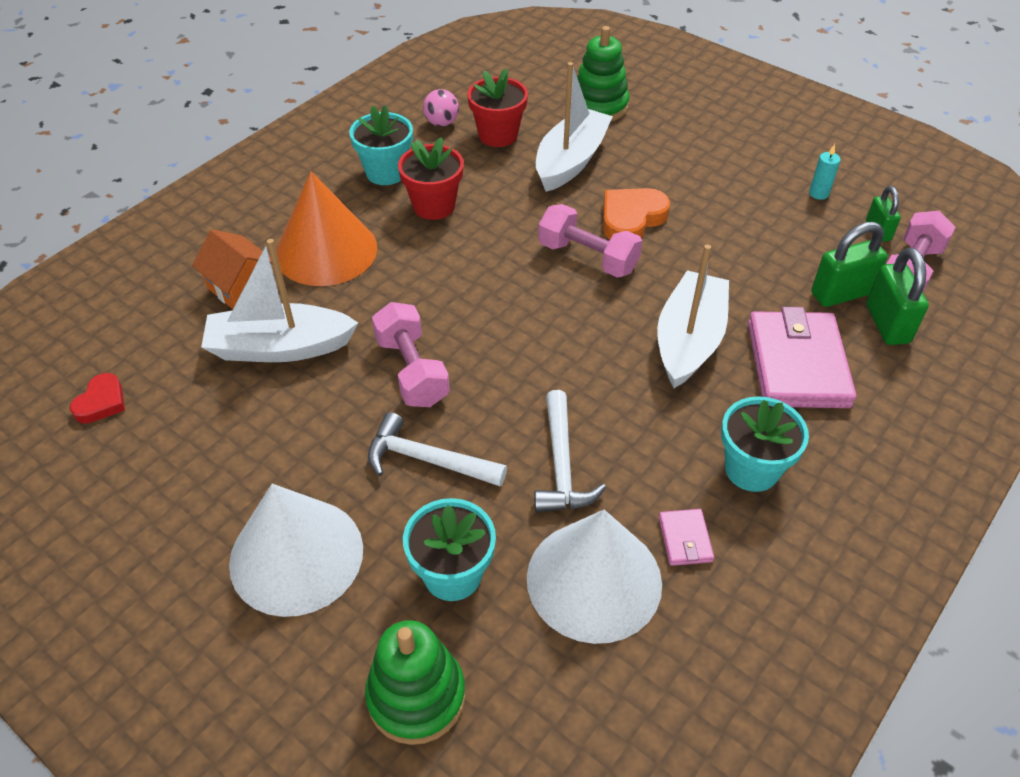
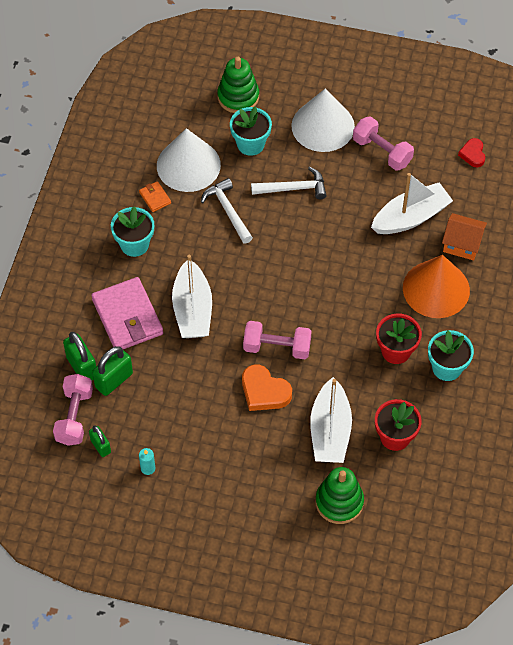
camera: 155 degrees right, 10 degrees up
(412, 371) = (332, 231): pink dumbbell -> pink dumbbell (382, 152)
(441, 123) = (442, 433): pink ball -> none
(631, 219) = (264, 391): orange heart -> orange heart turned 105 degrees clockwise
(685, 539) = (155, 198): pink wallet -> orange wallet

